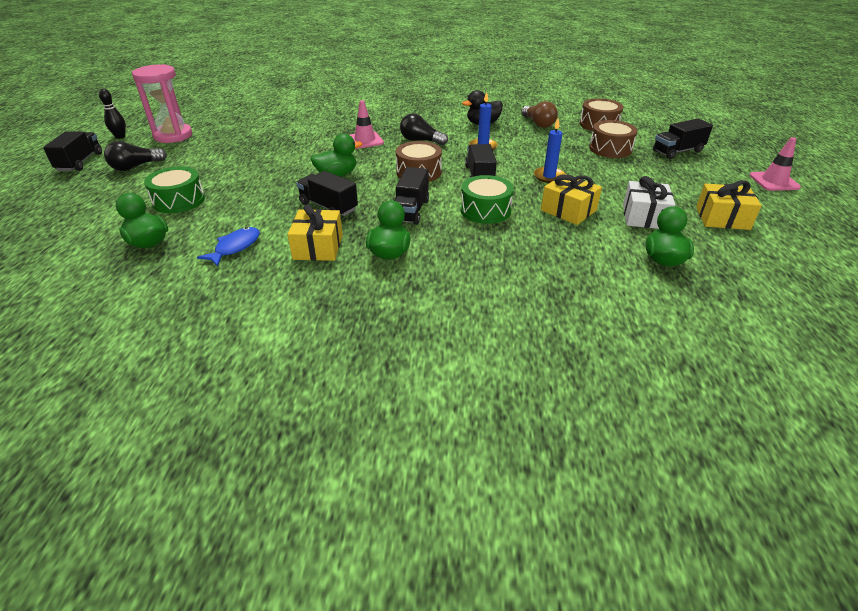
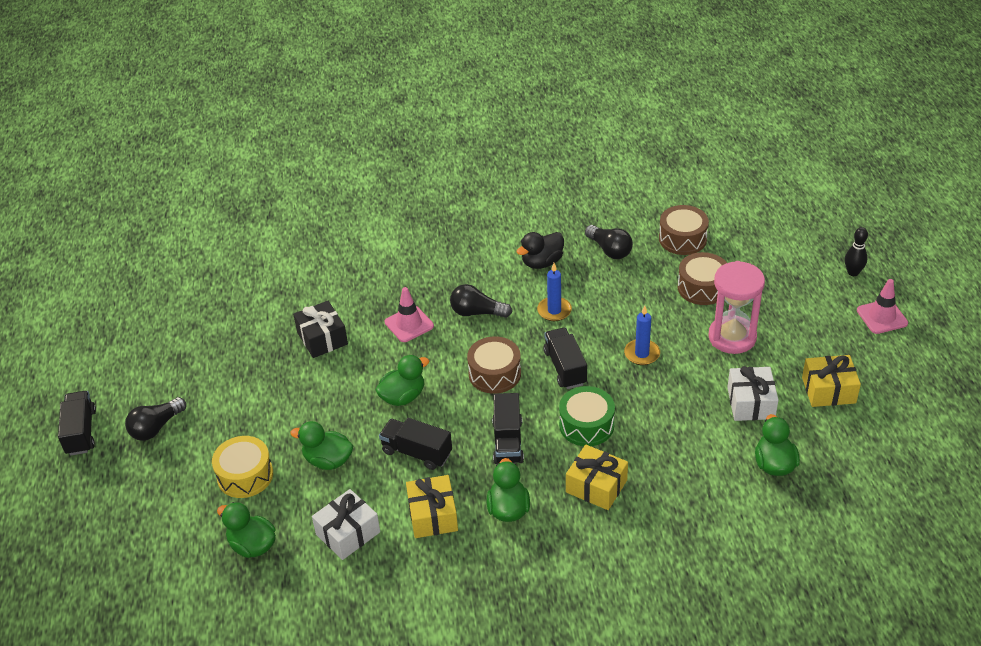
camera: 10 degrees left, 5 degrees up
(120, 136) = (96, 373): black bowling pin -> black bowling pin (853, 272)
(173, 136) = (163, 359): pink hourglass -> pink hourglass (732, 337)
(179, 200) = (245, 475): green drum -> yellow drum
(235, 247) = (348, 533): blue fish -> white gift
(252, 201) = (328, 460): none -> green duck
(295, 139) = (322, 338): none -> black gift
(538, 124) = (609, 250): brown light bulb -> black light bulb
(568, 210) = (672, 408): yellow gift -> yellow gift (596, 486)
(677, 151) = (778, 279): black truck -> none

